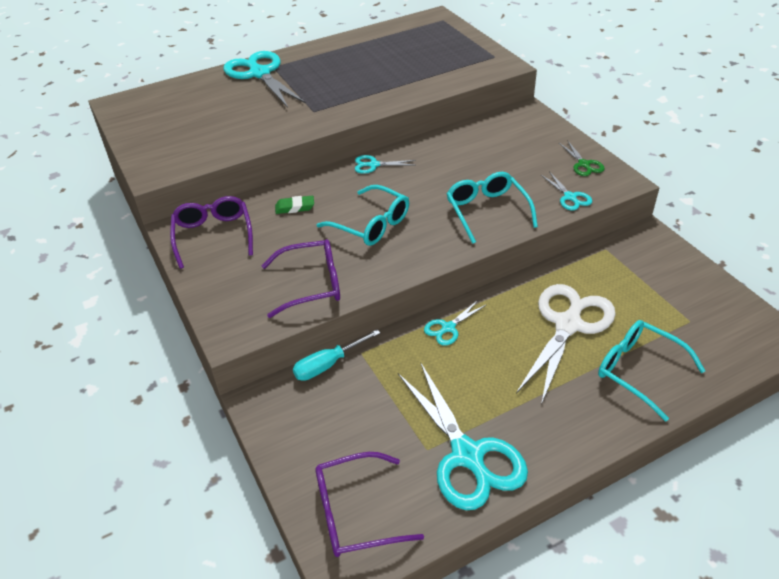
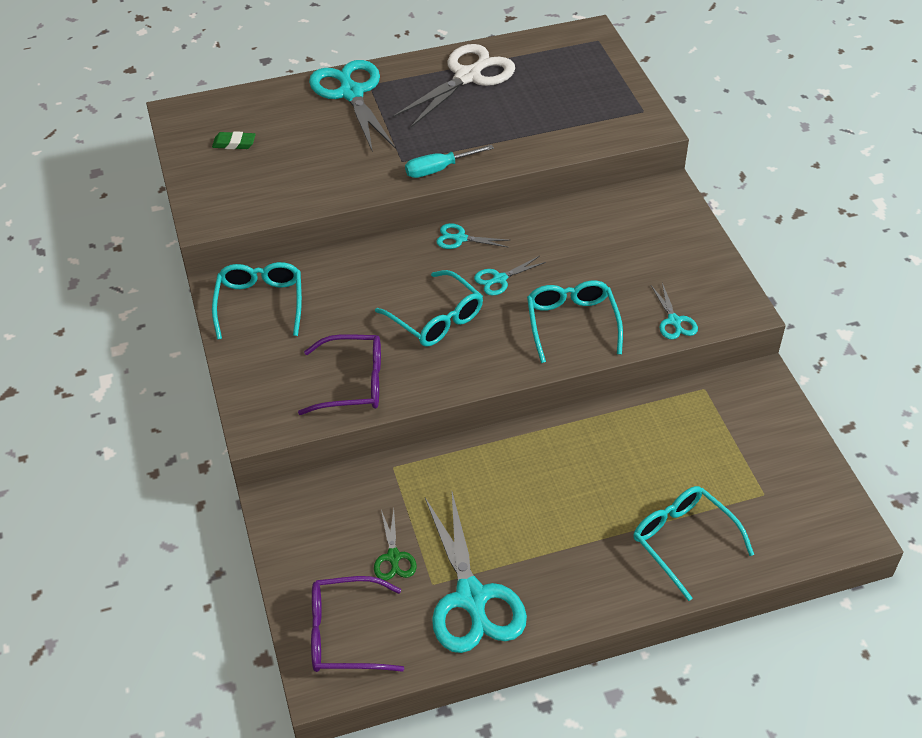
camera: 10 degrees right, 5 degrees up
(213, 235) = (260, 303): purple glasses -> turquoise glasses
(295, 207) = (357, 282): green eraser -> green eraser (234, 143)
(327, 365) = (354, 474): turquoise screwdriver -> turquoise screwdriver (438, 169)
(448, 328) = (494, 454): turquoise scissors -> turquoise scissors (499, 279)
(568, 325) = (626, 474): white scissors -> white scissors (467, 77)
(583, 164) = (707, 279): green scissors -> green scissors (393, 557)

